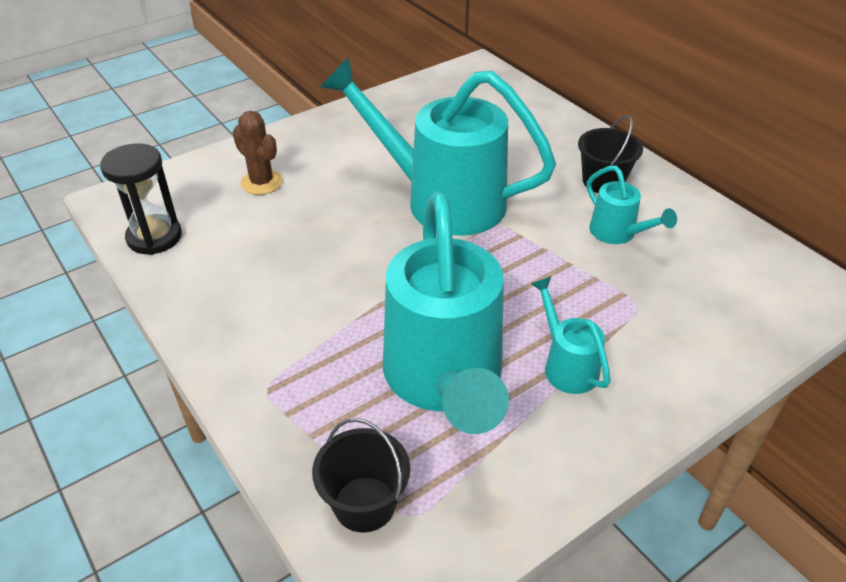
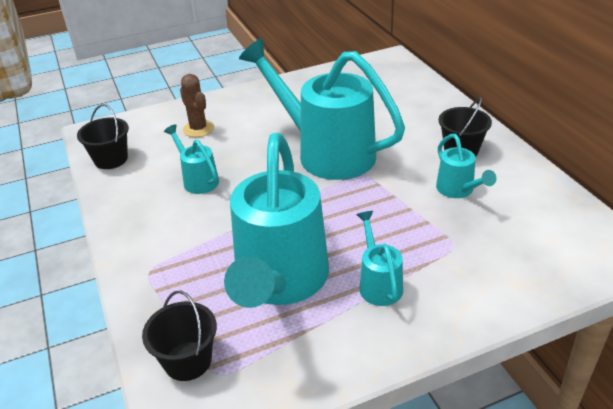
camera: 15 degrees right, 5 degrees down
(154, 237) = (111, 159): black hourglass -> black bucket
(287, 254) = (198, 180): none -> turquoise watering can

